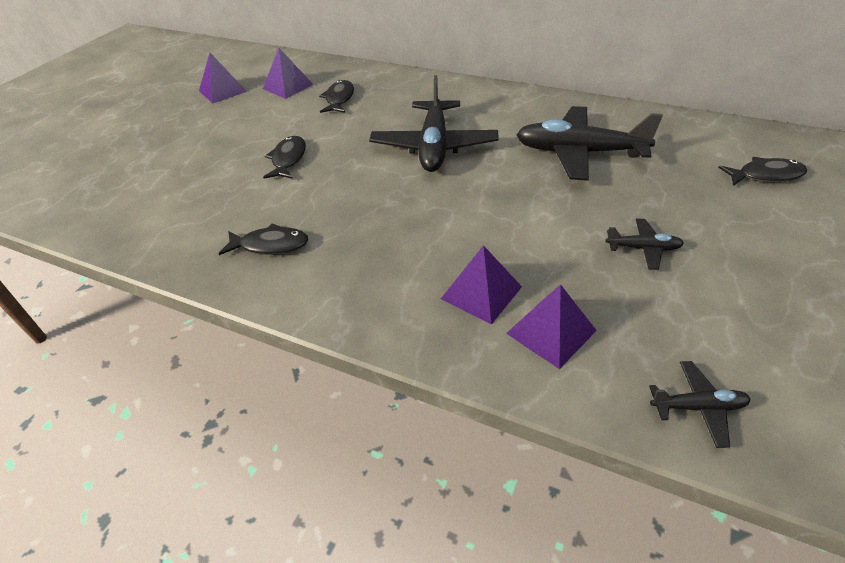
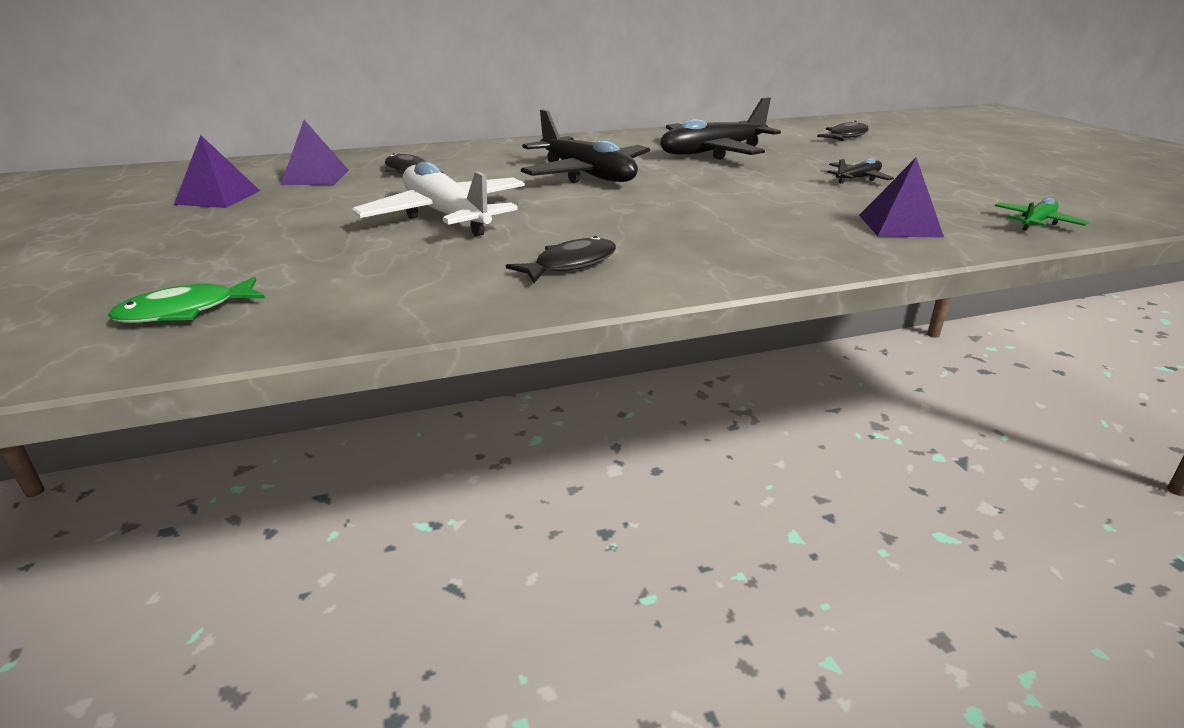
camera: 45 degrees left, 15 degrees down
(89, 191) = (185, 311): none -> green fish
(288, 159) = (446, 216): black fish -> white plane
(481, 292) = (814, 226): purple pyramid -> none
(698, 407) = (1036, 222): black plane -> green plane

